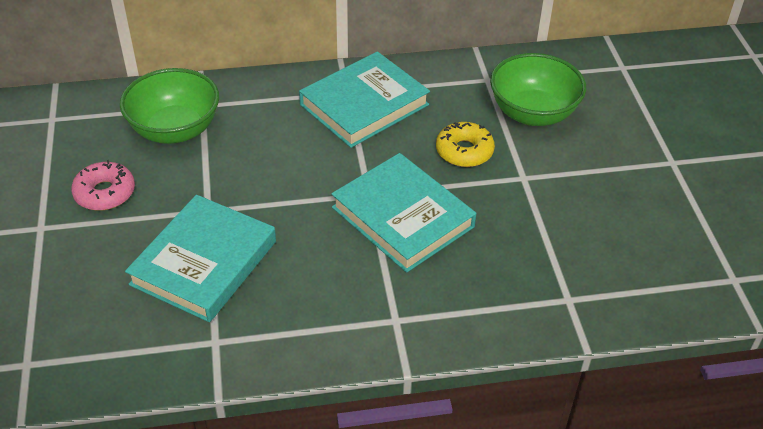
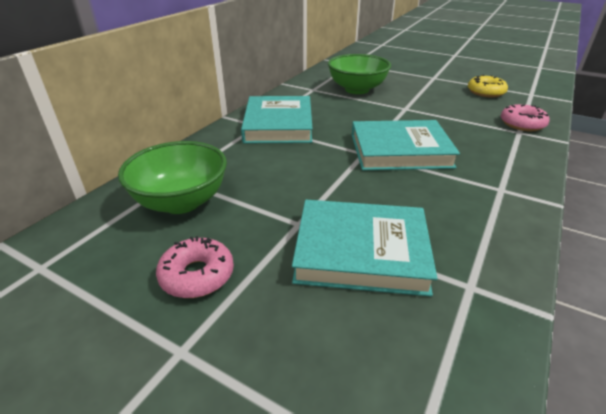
camera: 50 degrees left, 10 degrees down
(204, 263) = (361, 251): turquoise book -> turquoise book turned 60 degrees counterclockwise
(464, 151) = (363, 114): yellow donut -> yellow donut (485, 92)
(598, 296) = (522, 124): none -> pink donut

